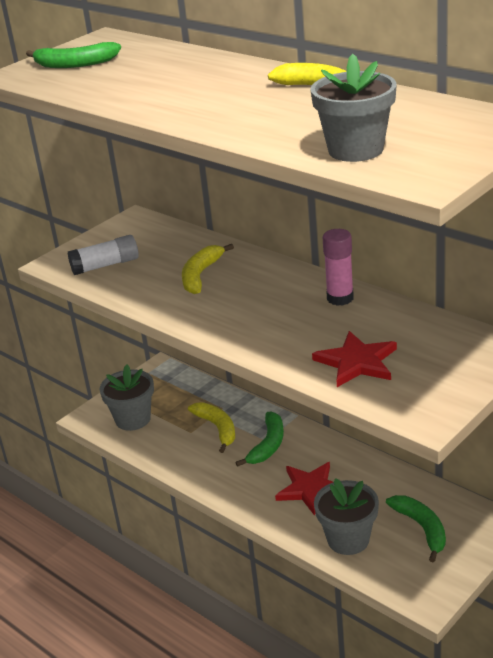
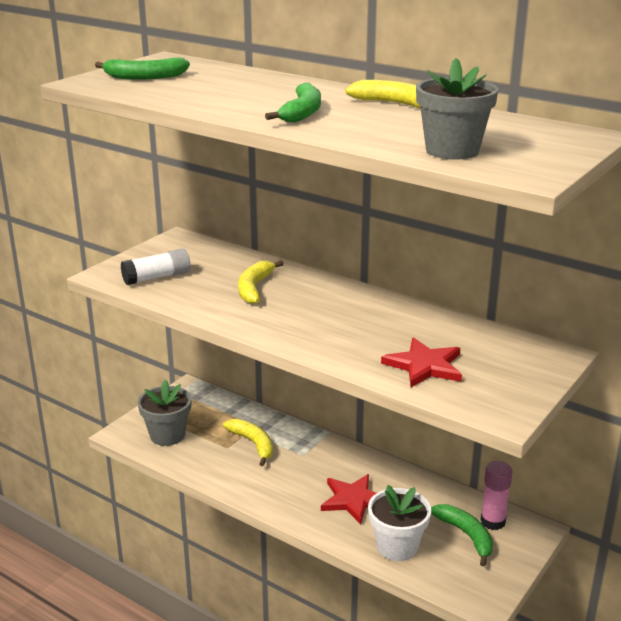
camera: 10 degrees left, 5 degrees down
(268, 445) = (305, 459): green banana -> green banana (302, 113)
(340, 298) = (394, 310): pink glue stick -> pink glue stick (493, 521)
(348, 539) = (397, 546): grey flower pot -> white flower pot

